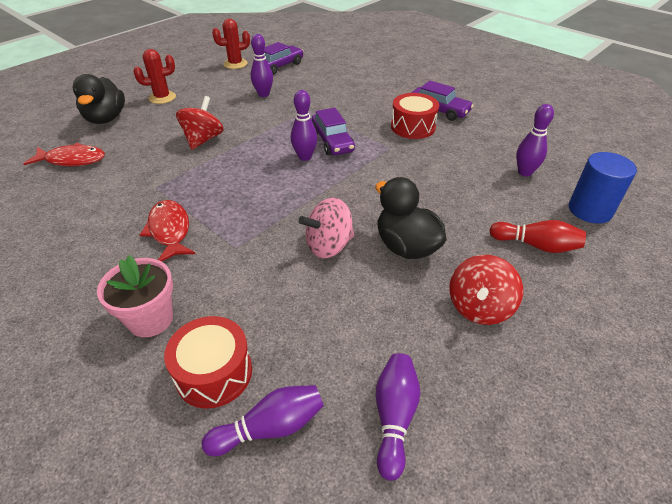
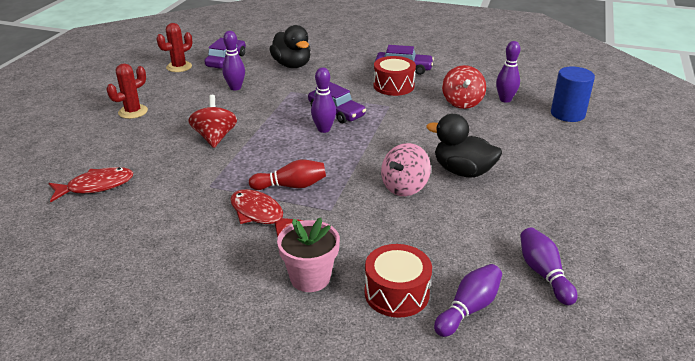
camera: 25 degrees left, 10 degrees down
(106, 118) = (91, 143): black duck -> black duck (292, 65)
(479, 307) = (544, 194): red spinning top -> red spinning top (462, 102)
(536, 245) = (550, 146): red bowling pin -> red bowling pin (291, 186)

